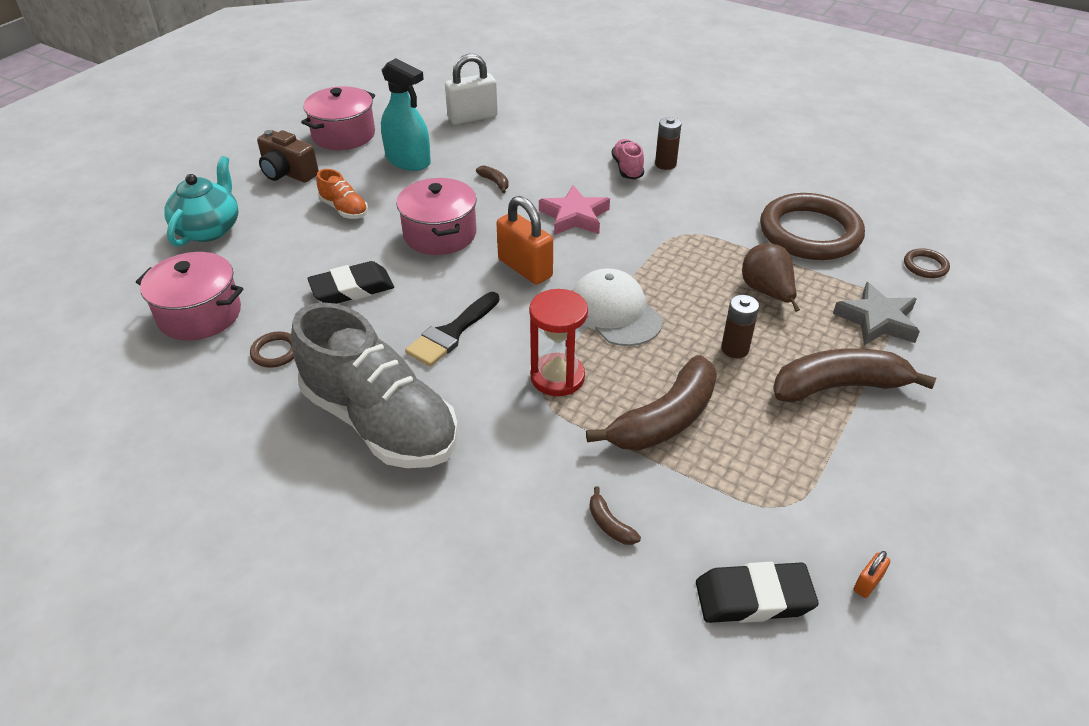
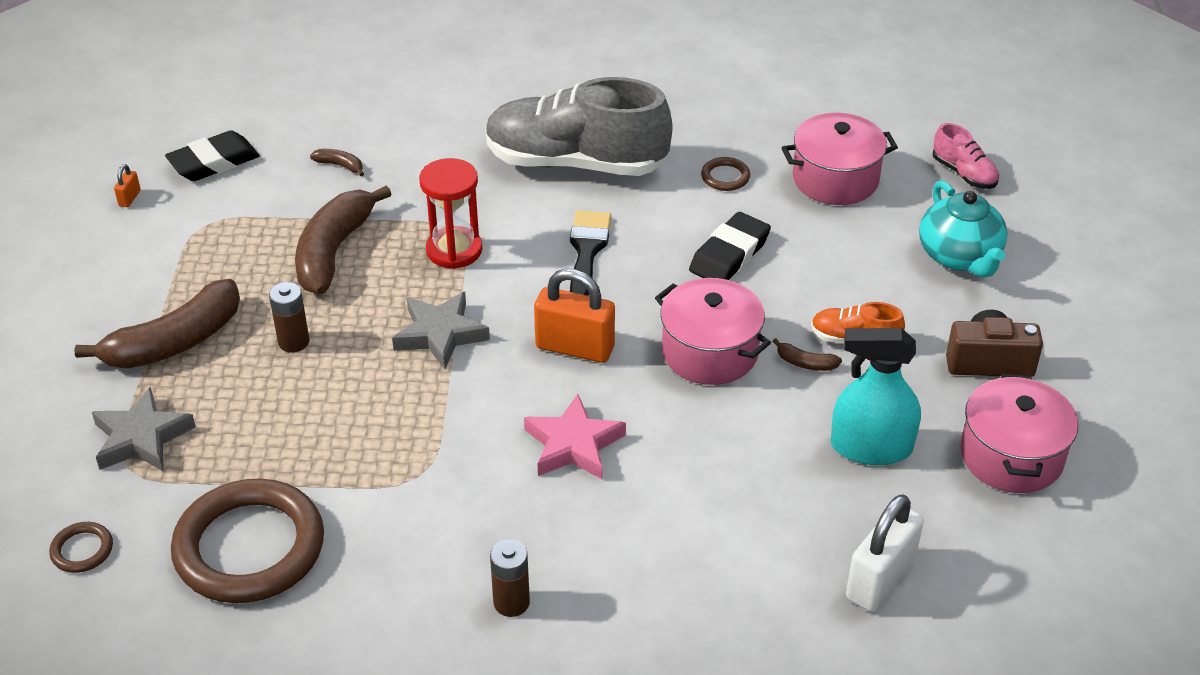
camera: 150 degrees right, 0 degrees up
(495, 182) = (721, 459): brown banana -> brown banana (805, 363)
(615, 312) = (440, 334): white cap -> grey star
(627, 168) = (562, 567): pink shoe -> pink shoe (964, 173)
(767, 292) = (280, 426): brown pear -> none

